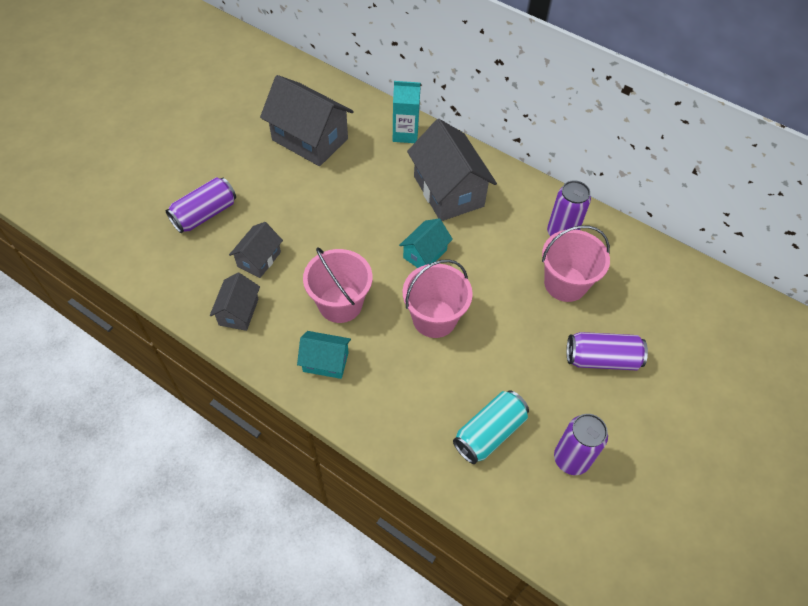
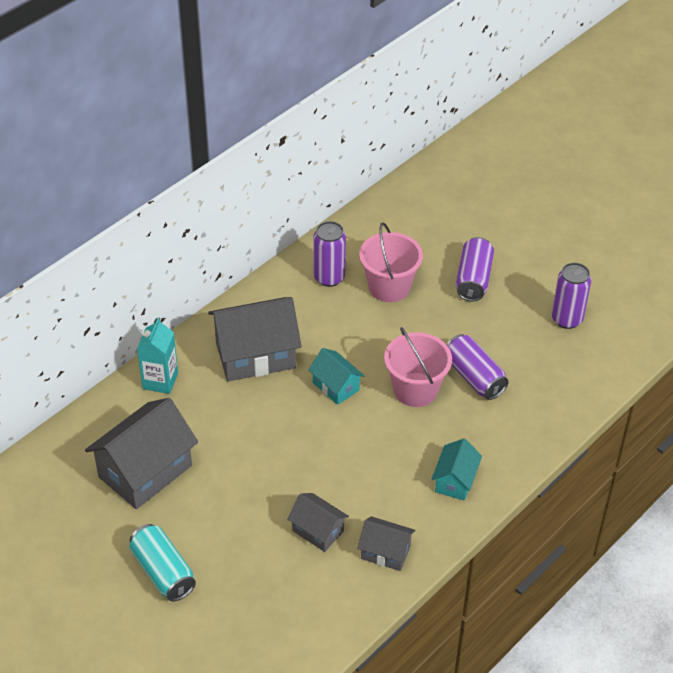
camera: 80 degrees left, 10 degrees down
(205, 214) = (241, 582): purple can -> purple can (474, 377)
(340, 304) = (387, 463): pink bucket -> none
(489, 433) = (539, 368): turquoise can -> turquoise can (163, 572)

